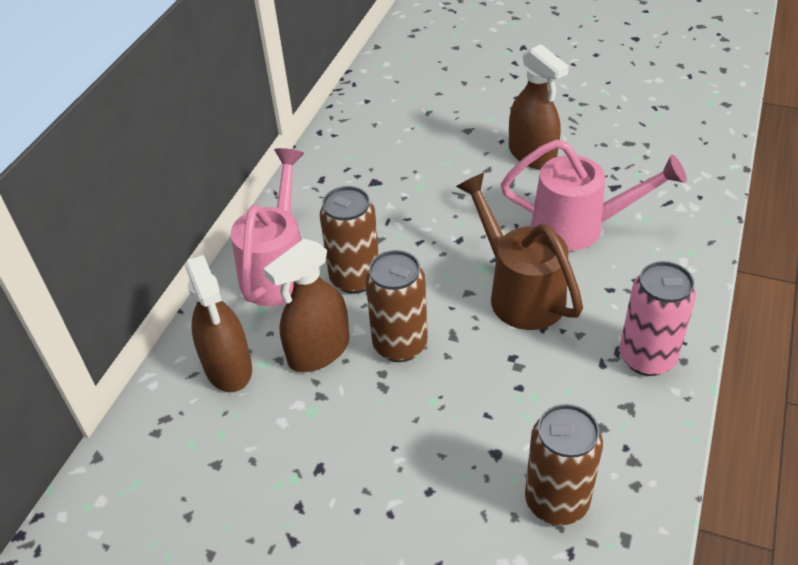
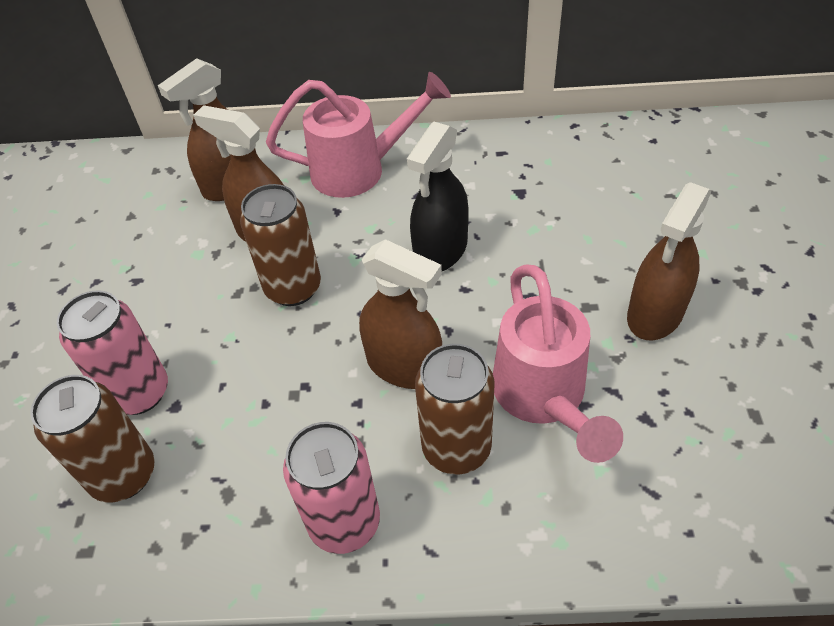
camera: 70 degrees right, 5 degrees up
(355, 278) = (369, 226): brown can -> brown can (456, 448)
(411, 242) = (441, 251): none -> black spray bottle
(469, 480) = (139, 393): none -> pink can
(519, 292) = (404, 366): brown watering can -> brown spray bottle

